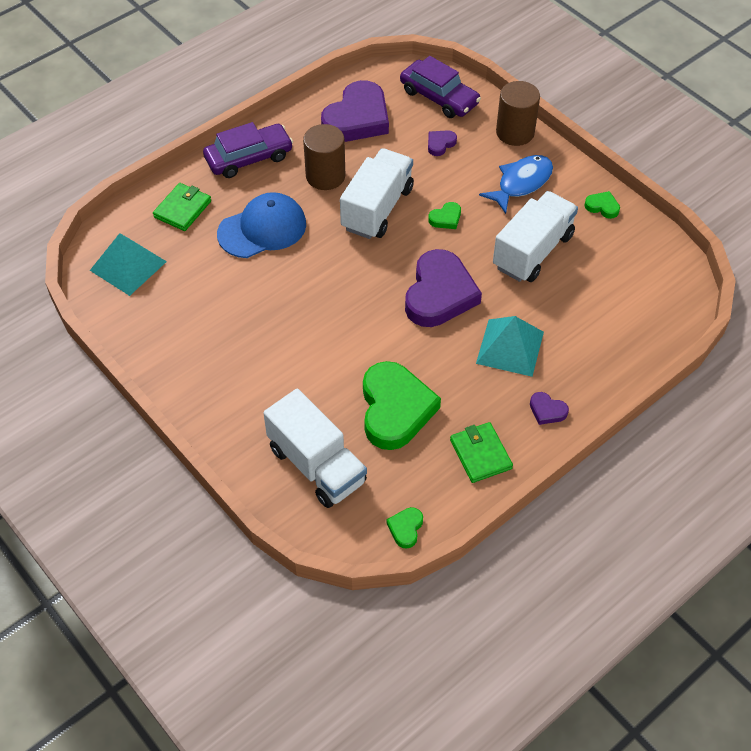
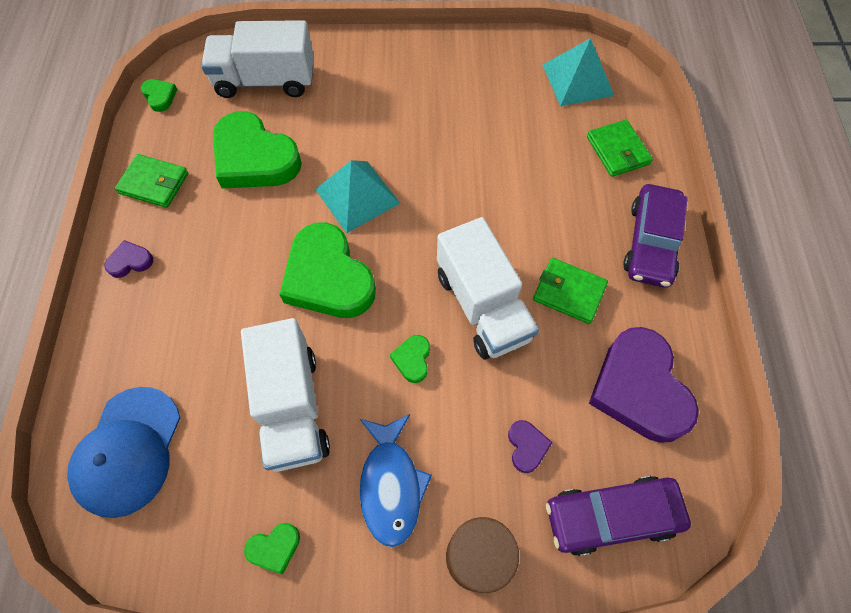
camera: 130 degrees right, 10 degrees up
(262, 229) = (539, 194): blue cap -> blue cap (128, 451)
(325, 176) = (569, 292): brown cylinder -> green wallet
(439, 294) = (328, 277): purple heart -> green heart
(510, 347) = (215, 287): turquoise pyramid -> turquoise pyramid (357, 196)

